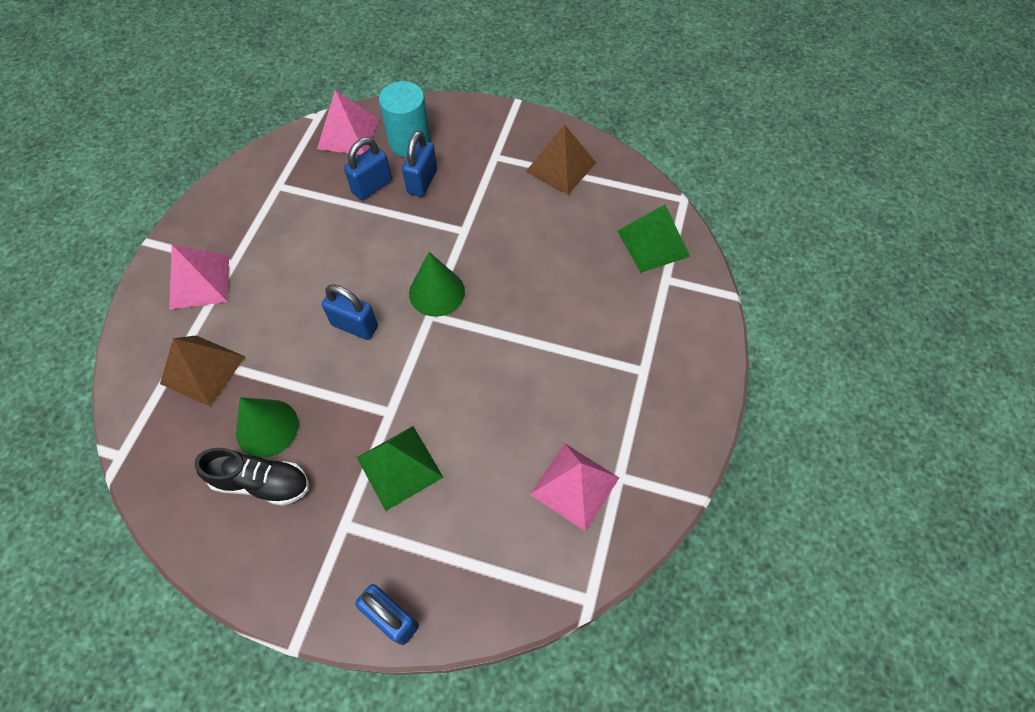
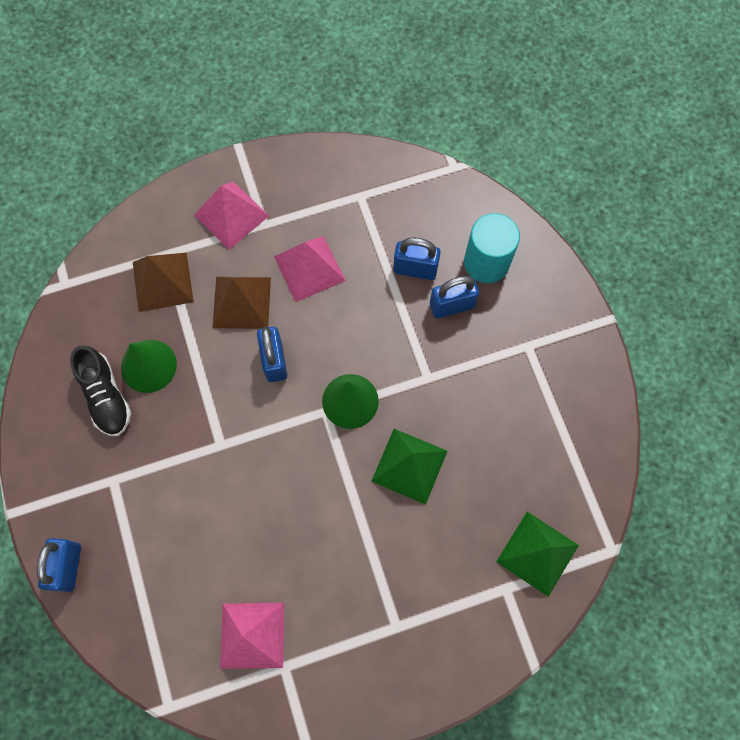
camera: 55 degrees right, 10 degrees up
(348, 134) = (455, 206): pink pyramid -> pink pyramid (309, 268)
(399, 467) = (181, 487): green pyramid -> green pyramid (409, 466)
(560, 167) = (561, 412): brown pyramid -> brown pyramid (241, 302)

